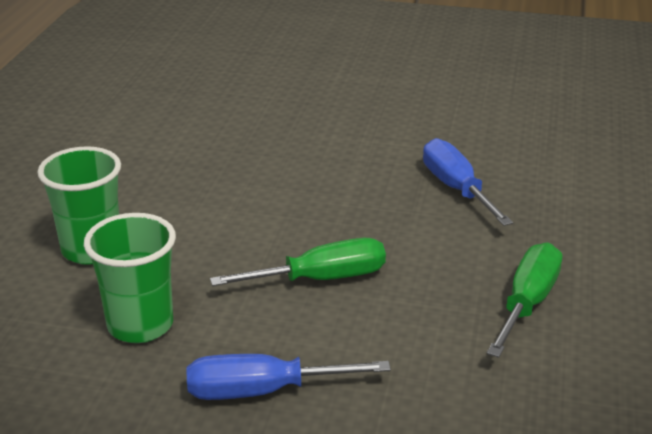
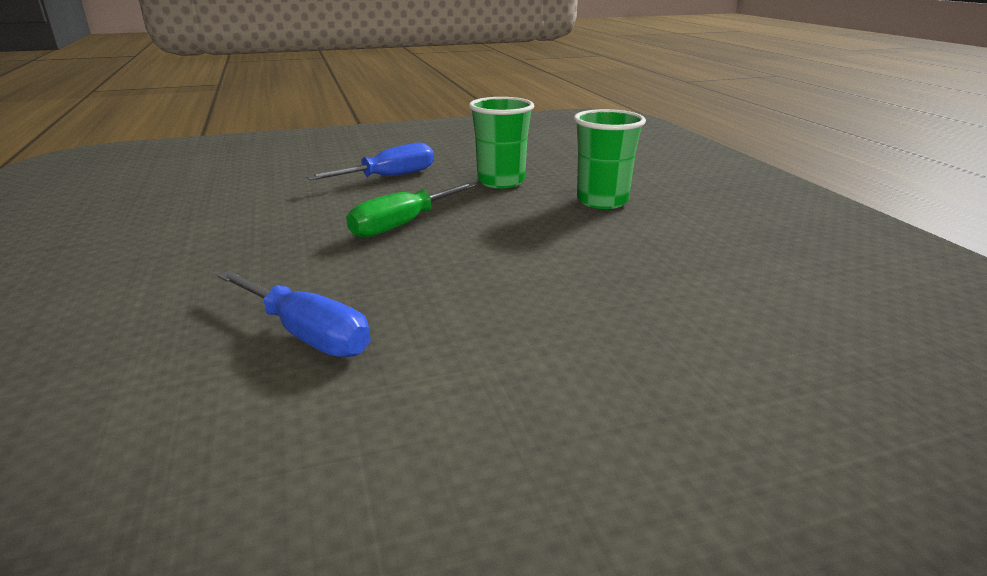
camera: 150 degrees right, 5 degrees down
(527, 303) = (203, 250): green screwdriver -> none

